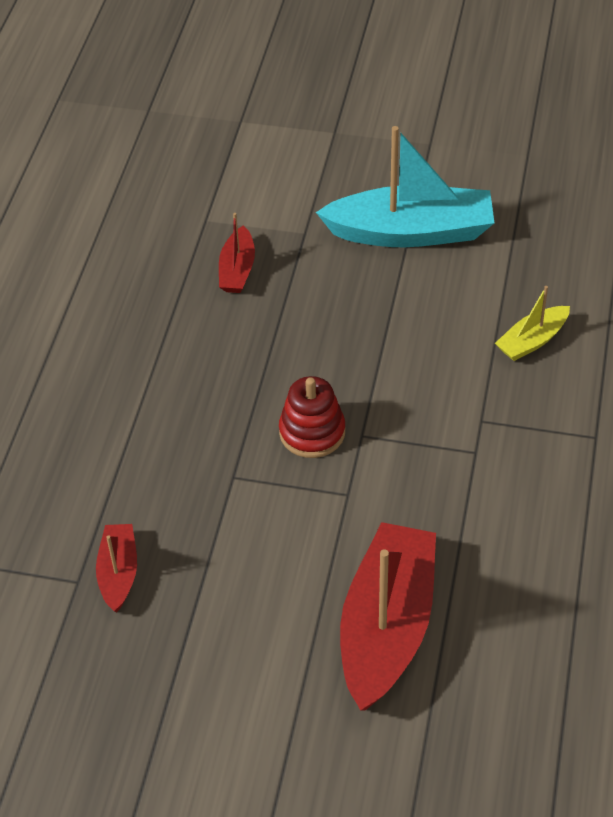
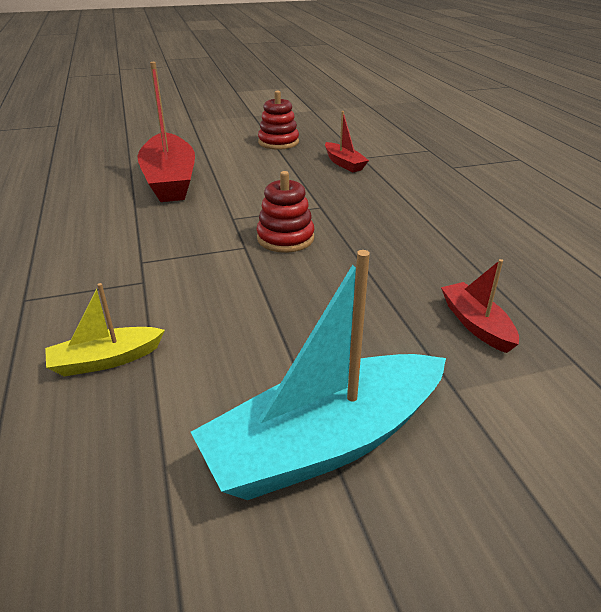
camera: 150 degrees right, 15 degrees down
(159, 695) = (278, 142): none -> red stacking toy
(532, 341) = (105, 360): yellow boat -> yellow boat turned 135 degrees counterclockwise

